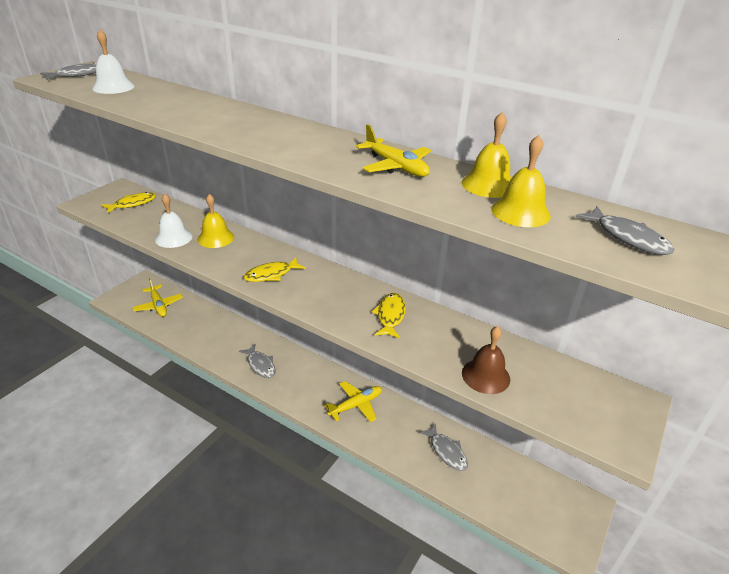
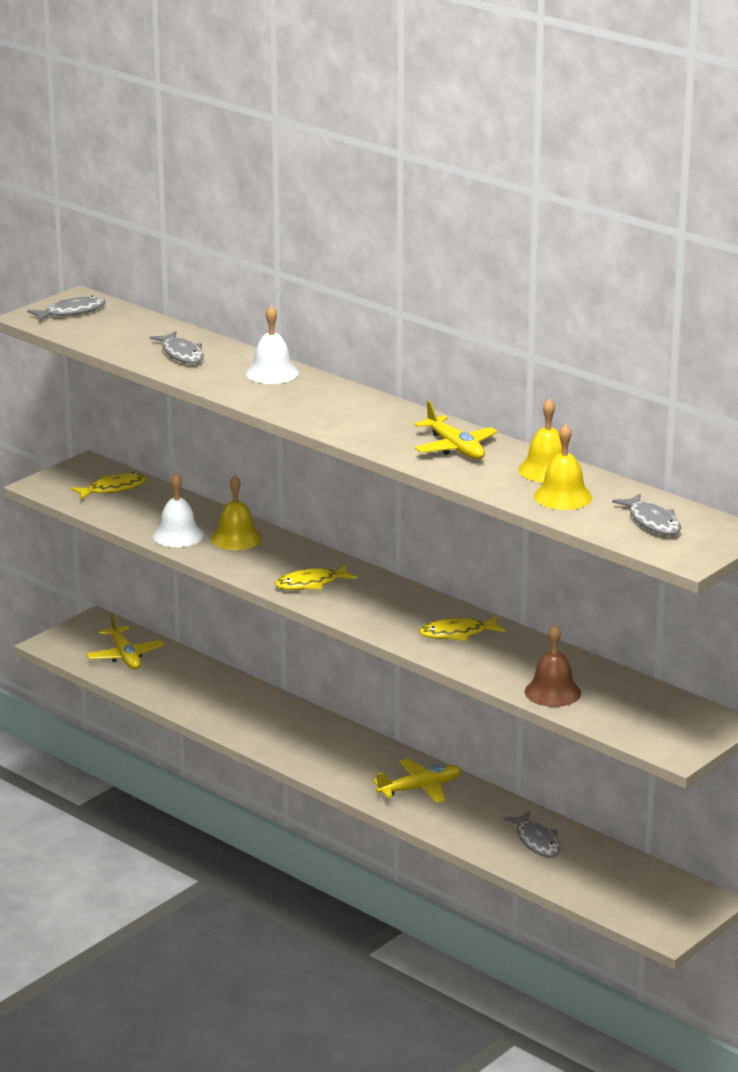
camera: 10 degrees right, 10 degrees down
(113, 87) = (124, 334): white bell -> white bell (272, 373)
(260, 365) = (284, 737): grey fish -> grey fish (181, 354)
(390, 316) = (457, 634): yellow fish -> yellow fish turned 120 degrees counterclockwise

